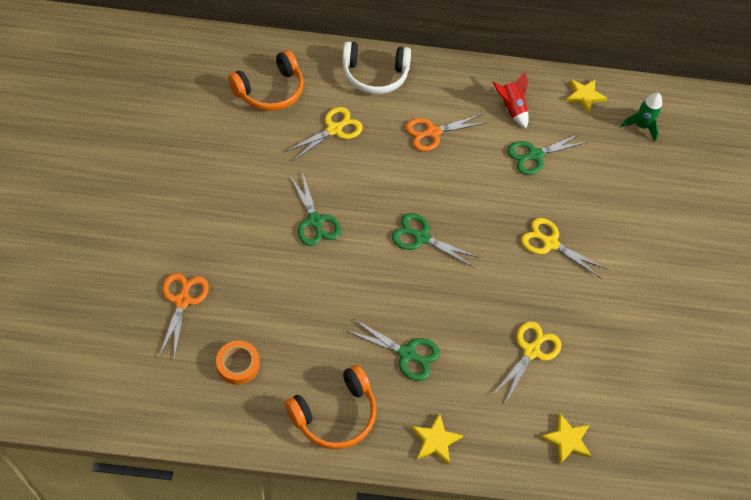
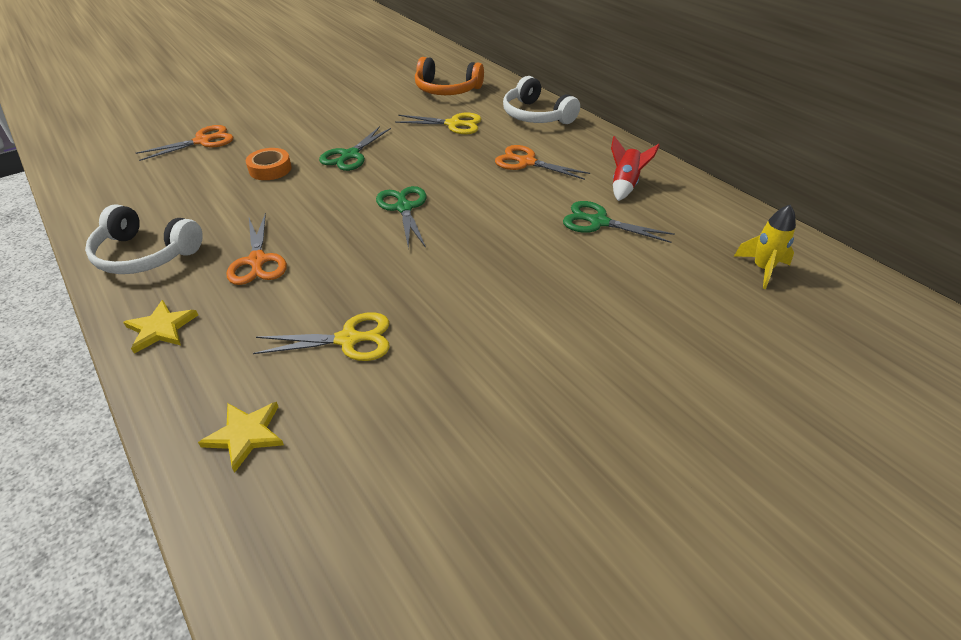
camera: 55 degrees right, 15 degrees down
(238, 365) = (160, 187): orange tape -> orange tape (270, 169)
(335, 415) = (145, 254): orange headphones -> white headphones
(407, 354) = (257, 261): green scissors -> orange scissors
(550, 243) = (508, 283): yellow scissors -> none
(584, 95) = (723, 216): yellow star -> none
(641, 126) = (762, 269): green rocket -> yellow rocket

